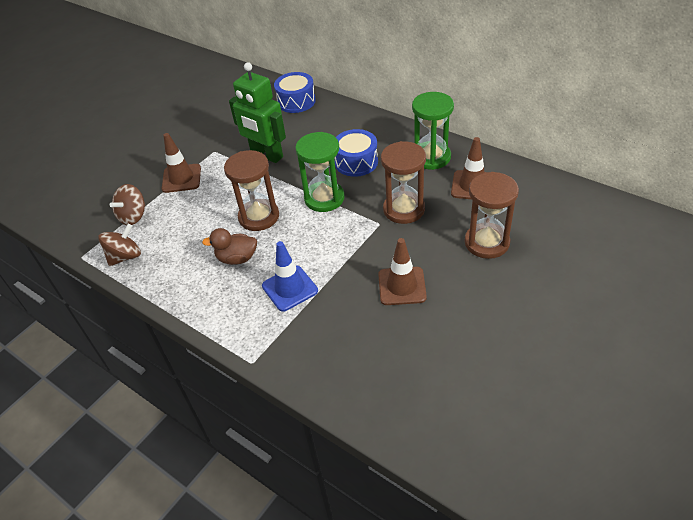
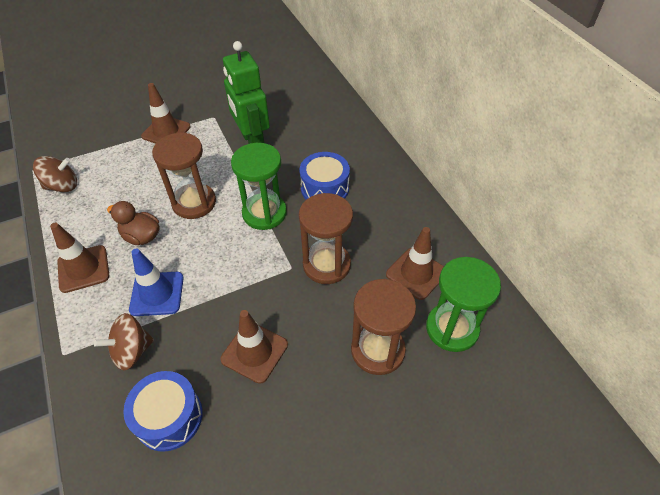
camera: 25 degrees right, 5 degrees up
(133, 216) = (100, 150): brown spinning top -> brown spinning top (132, 351)
(209, 302) = (83, 269): none -> brown traffic cone
(296, 101) = (323, 98): blue drum -> blue drum (169, 417)
(431, 157) = (400, 219): green hourglass -> green hourglass (452, 328)

